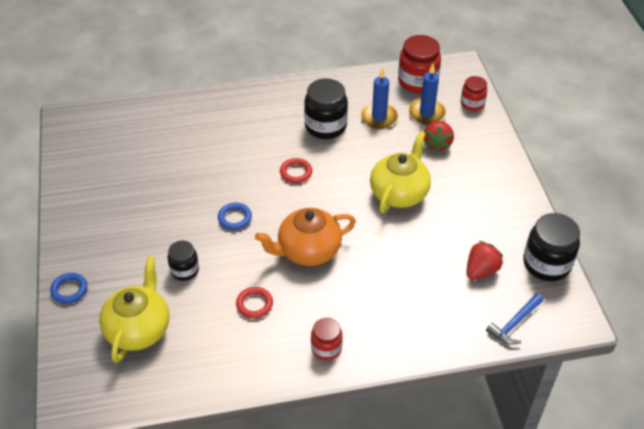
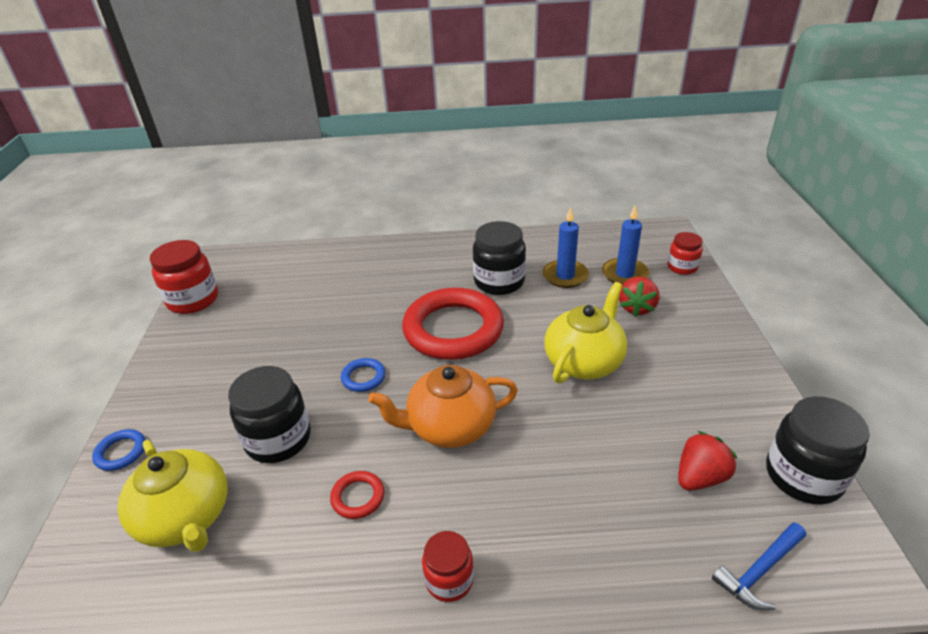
camera: 10 degrees right, 10 degrees down
(139, 329) = (186, 518): yellow teapot -> yellow teapot turned 120 degrees clockwise
(185, 270) = (278, 439): black jar -> black jar, size x1.69
(296, 172) = (453, 329): red ring -> red ring, size x2.45
(417, 81) = (615, 242): red jar -> red jar (193, 300)

